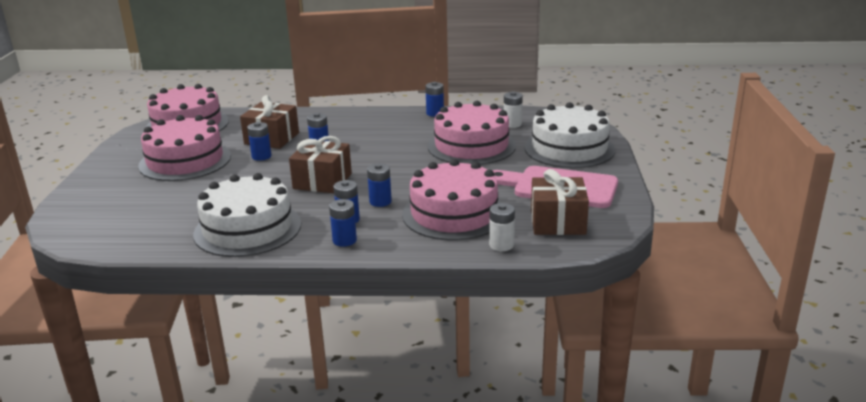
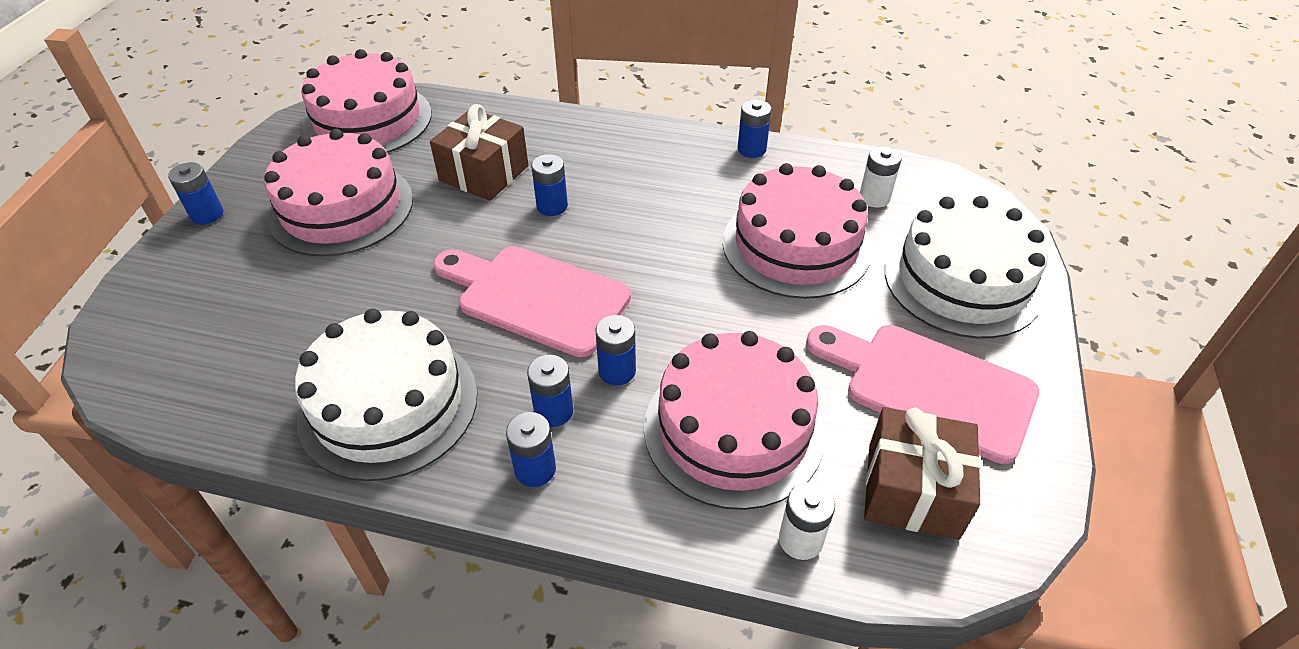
camera: 10 degrees right, 20 degrees up
(261, 156) = (457, 216): blue battery -> blue battery (207, 214)
(322, 181) = (536, 297): brown gift -> pink cutting board

